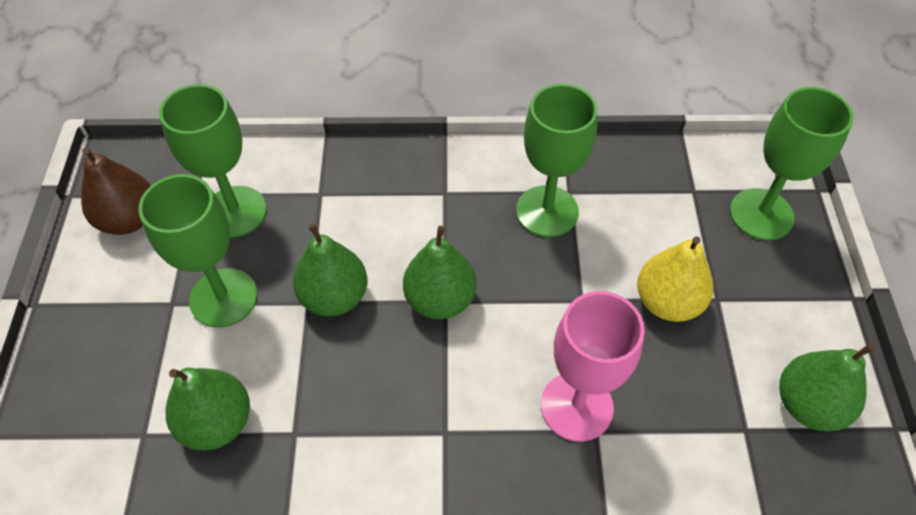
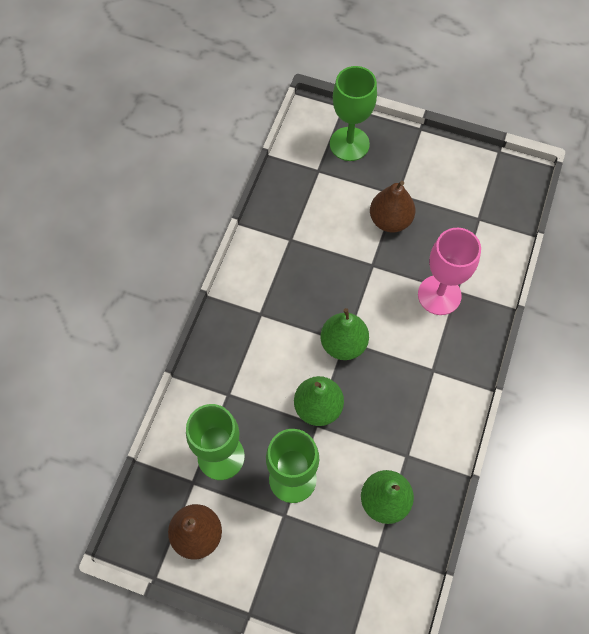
camera: 70 degrees left, 10 degrees up
(547, 211) = (300, 258): green goblet -> none
(667, 302) = (390, 220): yellow pear -> brown pear
(808, 405) = (474, 183): green pear -> none

